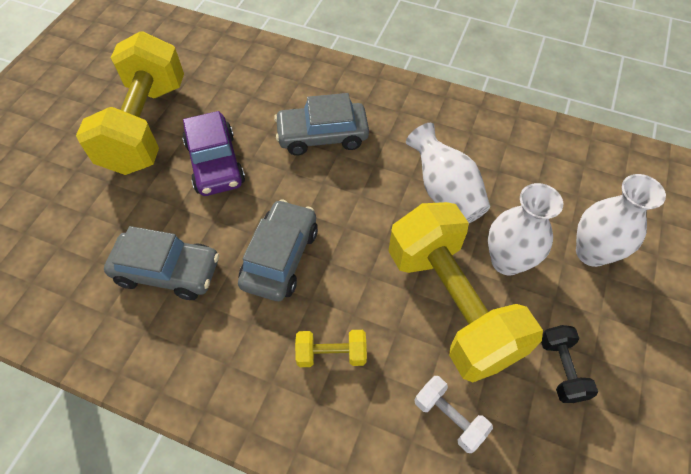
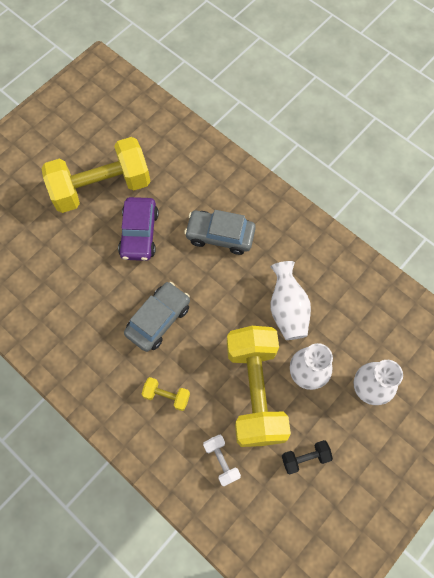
camera: 20 degrees right, 10 degrees up
(145, 126) = (101, 187): yellow dumbbell -> yellow dumbbell turned 45 degrees clockwise
(168, 271) = (85, 304): grey car -> none
(561, 369) = (305, 458): black dumbbell -> black dumbbell turned 60 degrees clockwise

